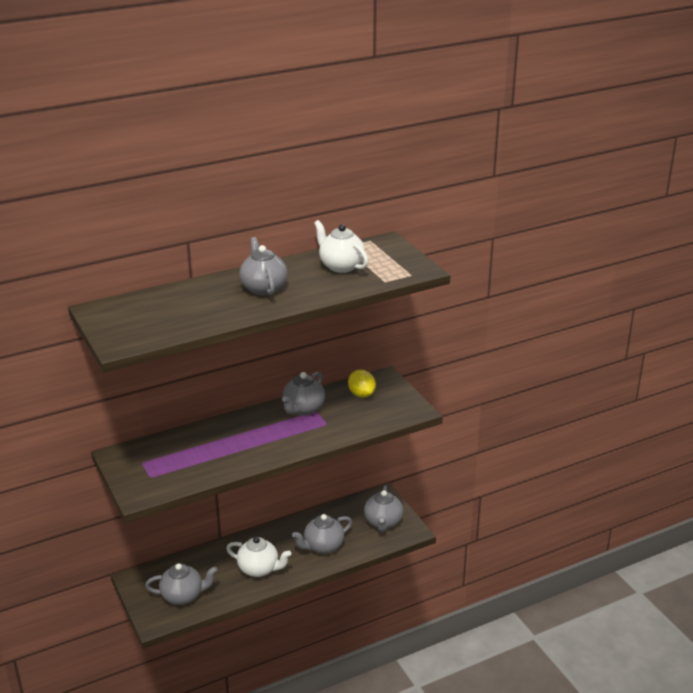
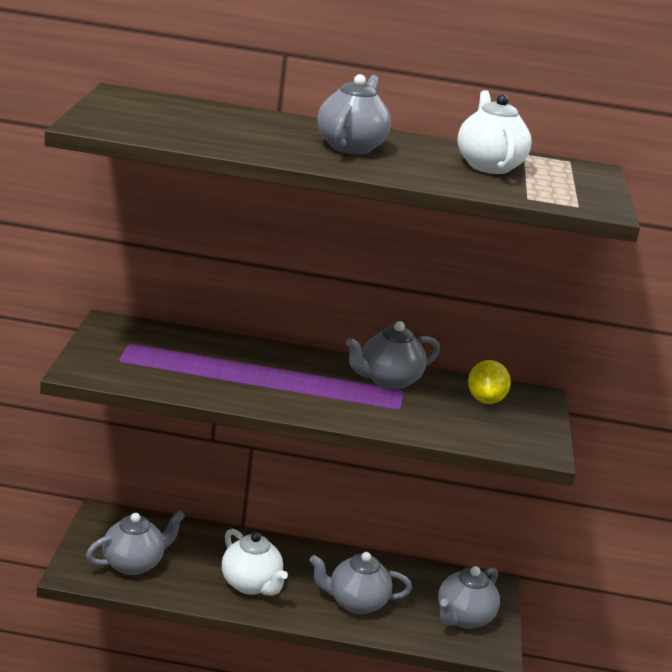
camera: 30 degrees right, 5 degrees down
(183, 596) = (134, 564): grey teapot -> grey teapot turned 60 degrees counterclockwise

